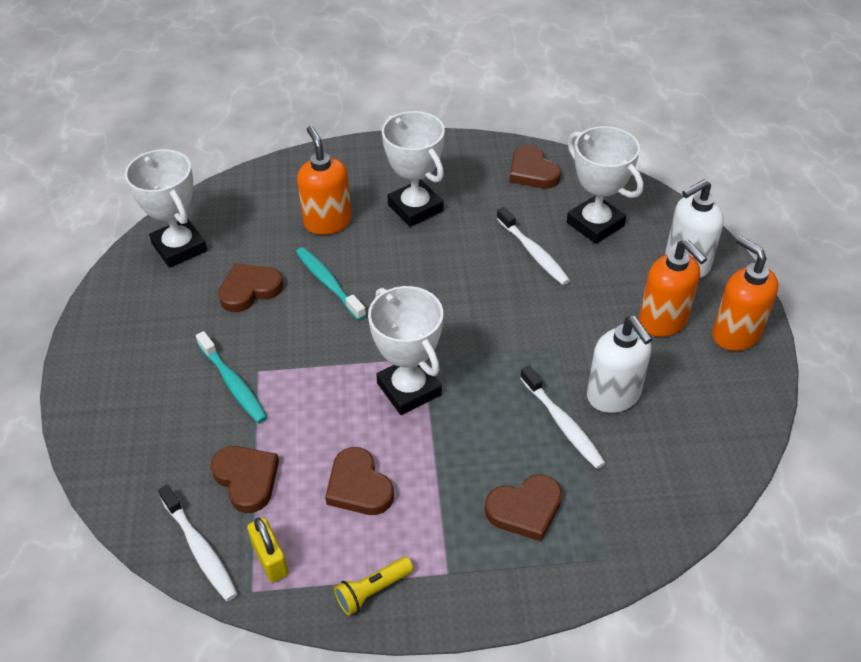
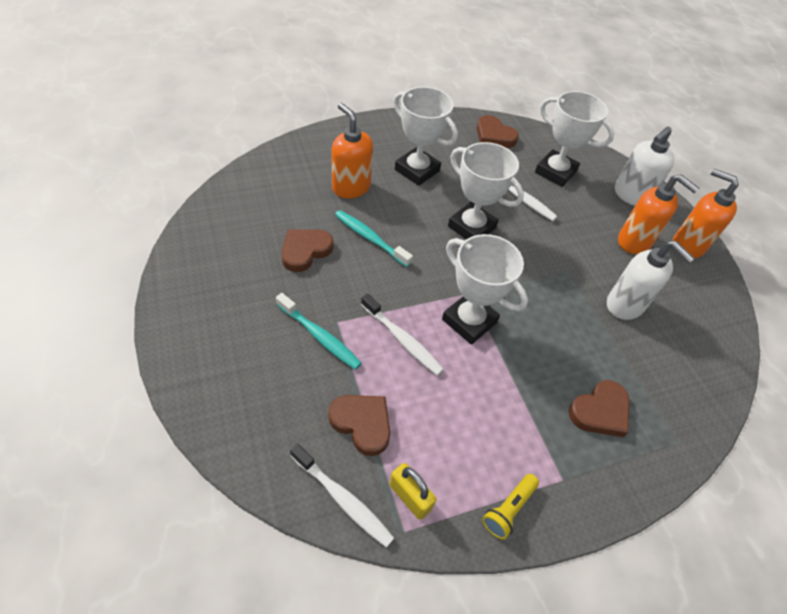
camera: 20 degrees left, 5 degrees up
(179, 247) = (231, 220): white trophy -> white trophy (471, 227)
(359, 486) = (461, 414): brown heart -> none
(563, 424) = (598, 333): white toothbrush -> white toothbrush (402, 339)

